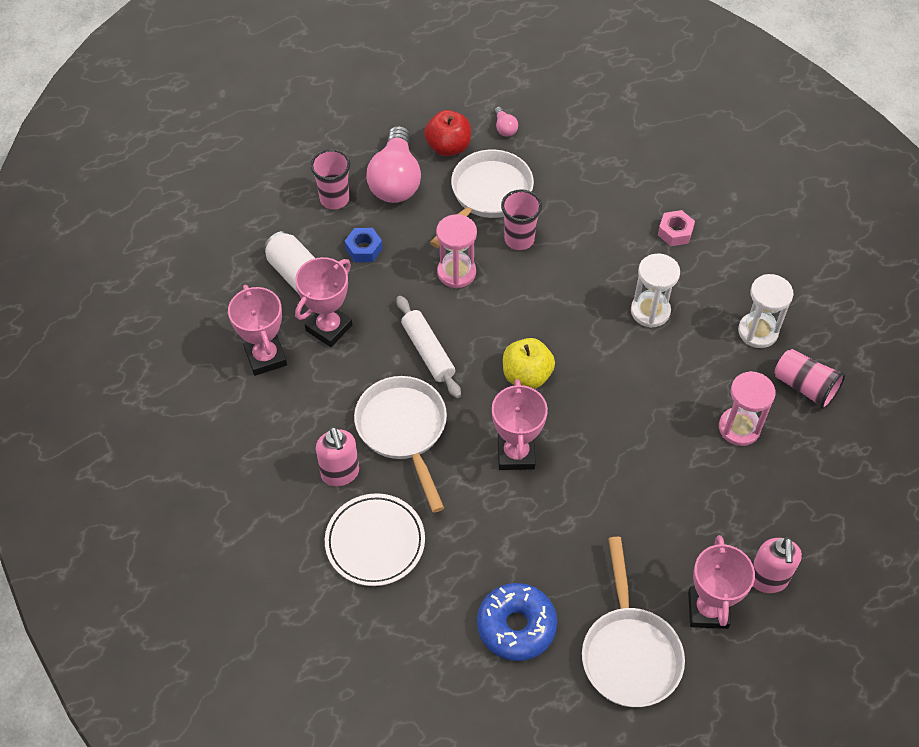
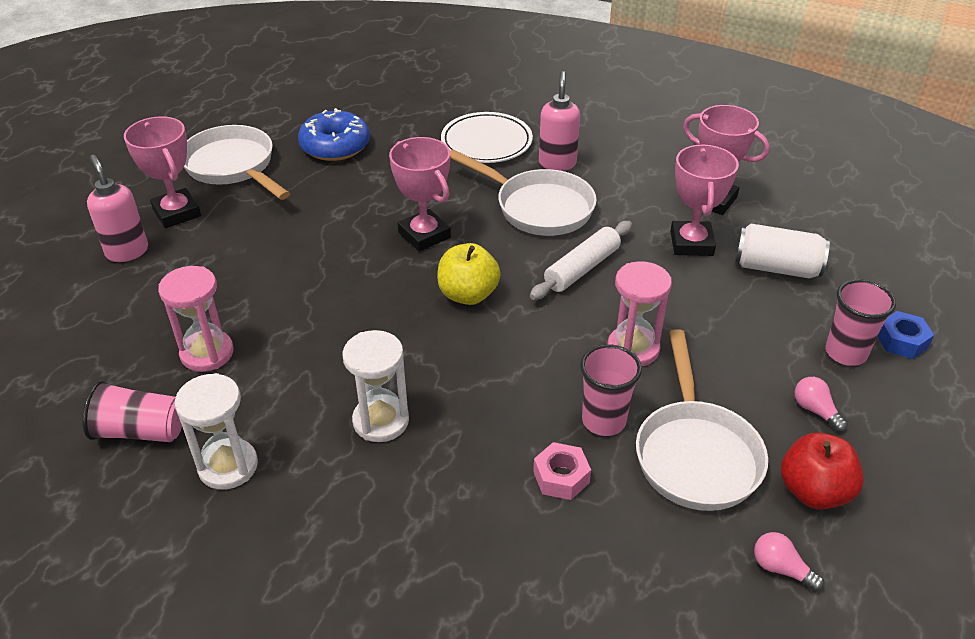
camera: 145 degrees right, 15 degrees down
(340, 474) = (557, 163): pink soap dispenser -> pink soap dispenser turned 60 degrees clockwise
(364, 249) = (750, 321): blue nut -> blue nut (901, 341)
(395, 180) = (815, 410): pink light bulb -> pink light bulb, size x0.42
(428, 352) = (582, 268): white rolling pin -> white rolling pin turned 75 degrees counterclockwise
(675, 232) = (415, 544): pink nut -> pink nut (561, 477)

